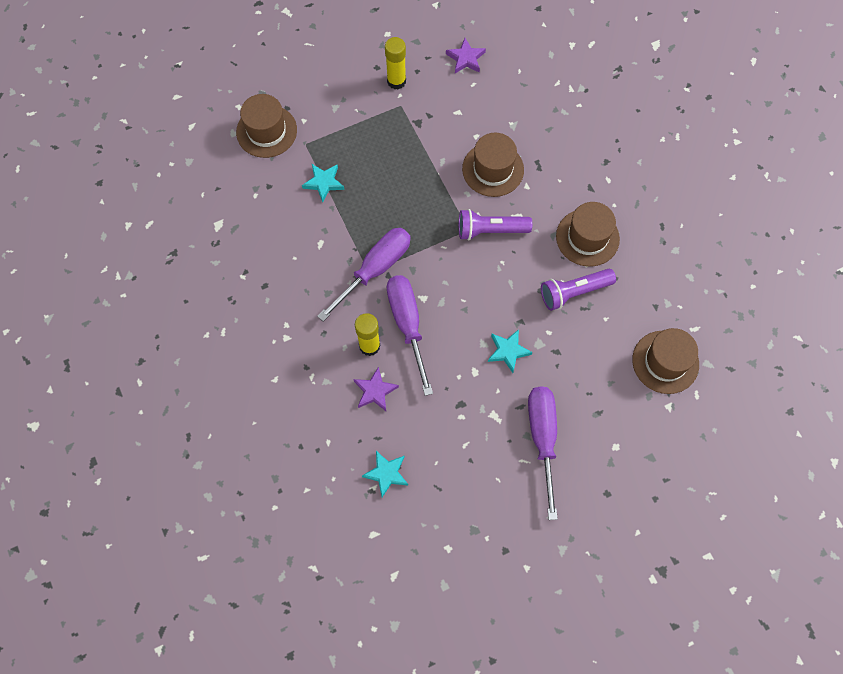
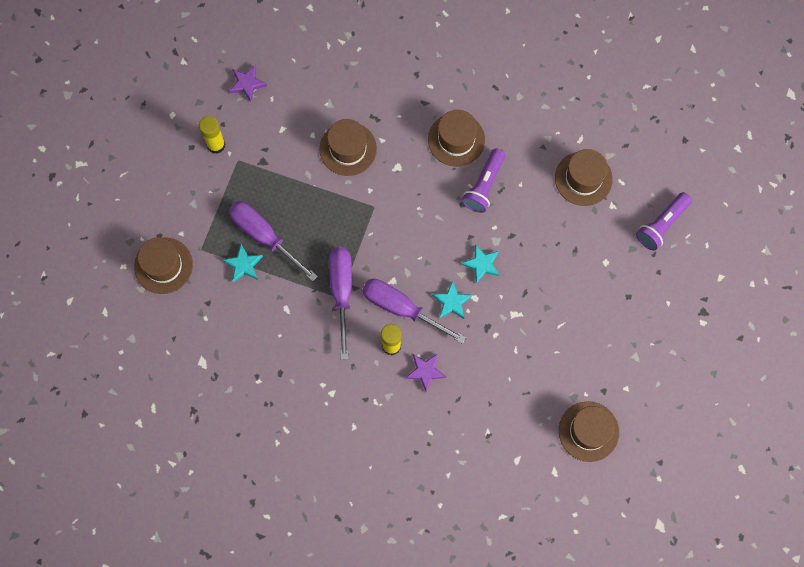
camera: 45 degrees left, 5 degrees up
(386, 473) = (486, 416): turquoise star -> turquoise star (452, 302)
(457, 571) = (588, 431): none -> brown hat
(490, 230) = (389, 193): purple flashlight -> purple flashlight (661, 225)
(542, 439) = (558, 300): purple screwdriver -> purple screwdriver (264, 236)

